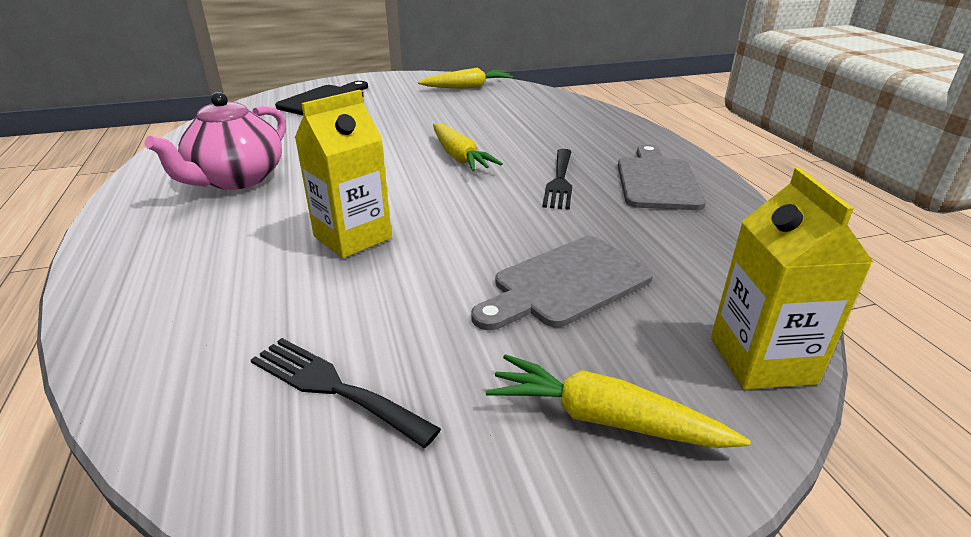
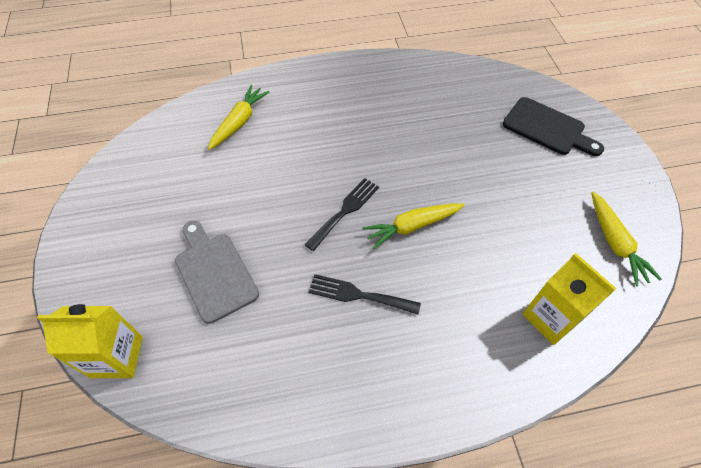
camera: 95 degrees right, 25 degrees up
(236, 179) = (377, 103): pink teapot -> none
(333, 387) = (164, 171): black fork -> black fork (345, 211)
(352, 237) = (290, 167): yellow carton -> yellow carton (550, 317)
(604, 419) = (108, 269): yellow carrot -> yellow carrot (239, 122)
(657, 181) = (352, 376): grey cutting board -> none

